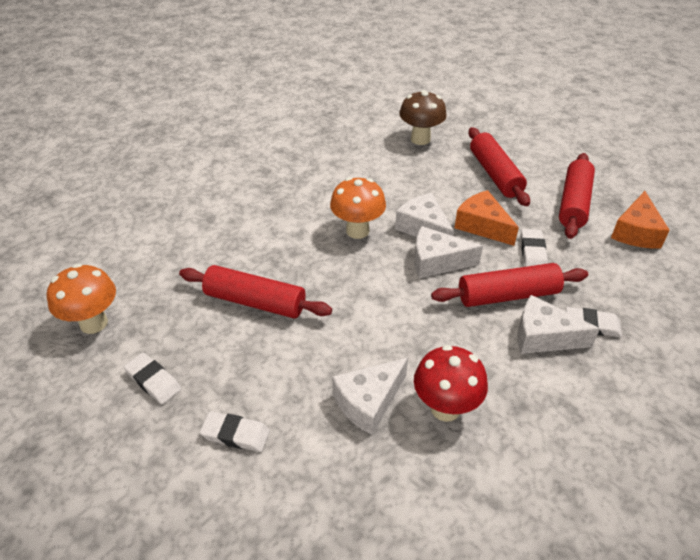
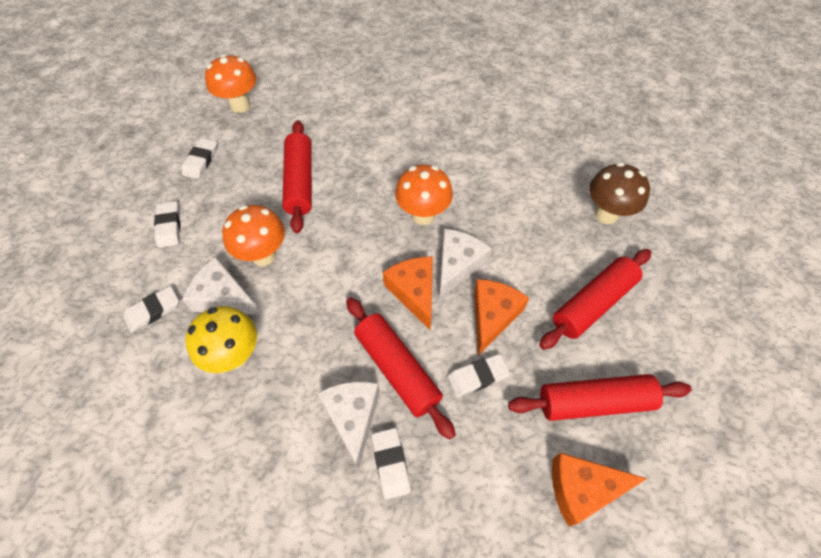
camera: 65 degrees right, 15 degrees up
(333, 355) = (263, 255): none -> orange mushroom
(352, 474) = (153, 311): none -> white eraser
(437, 262) = (414, 292): white cheese -> orange cheese
(445, 408) = (235, 355): red mushroom -> yellow mushroom

